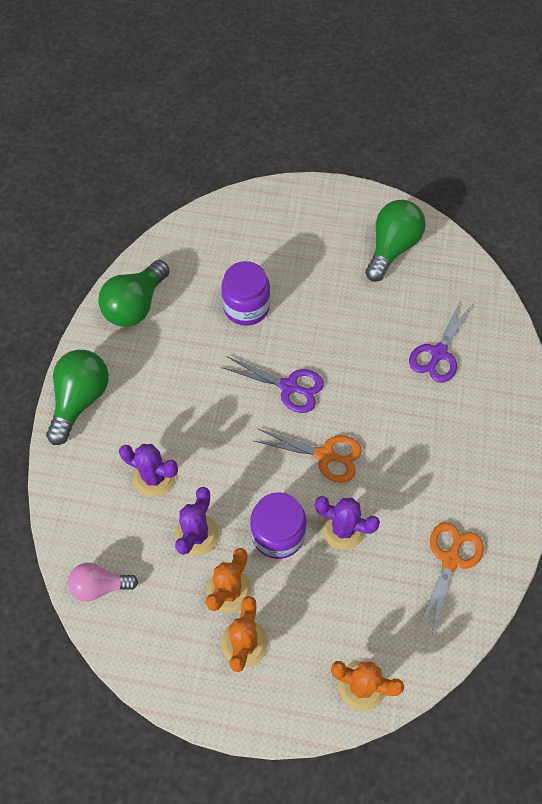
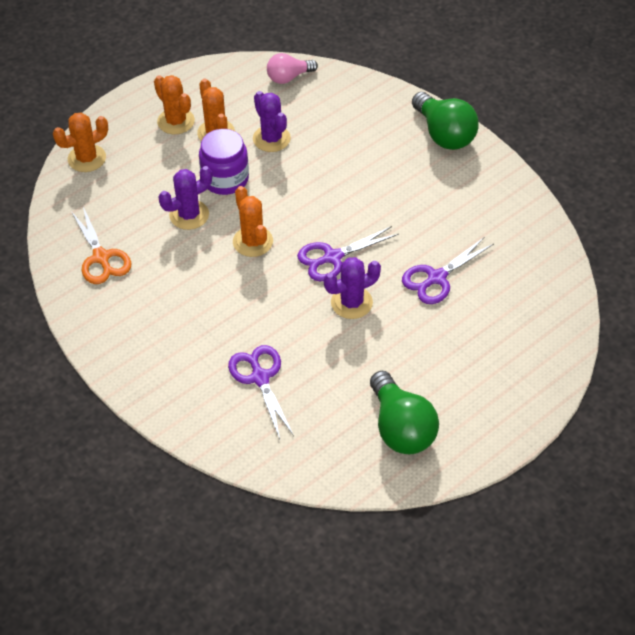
camera: 130 degrees right, 10 degrees down
(100, 586) = (288, 77): pink light bulb -> pink light bulb turned 150 degrees counterclockwise
(136, 306) = (506, 209): green light bulb -> none
(154, 477) = (338, 140): purple cactus -> purple cactus (351, 302)
(246, 307) = (436, 278): purple jar -> purple scissors
(325, 455) = (253, 242): orange scissors -> orange cactus

